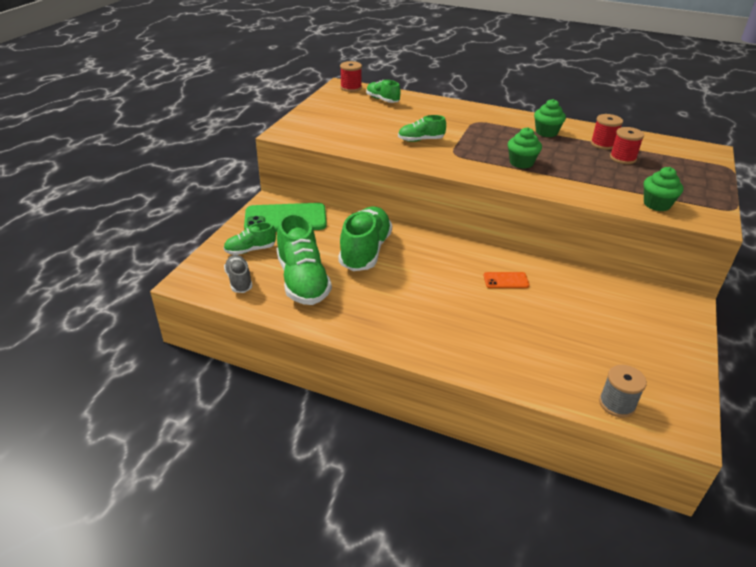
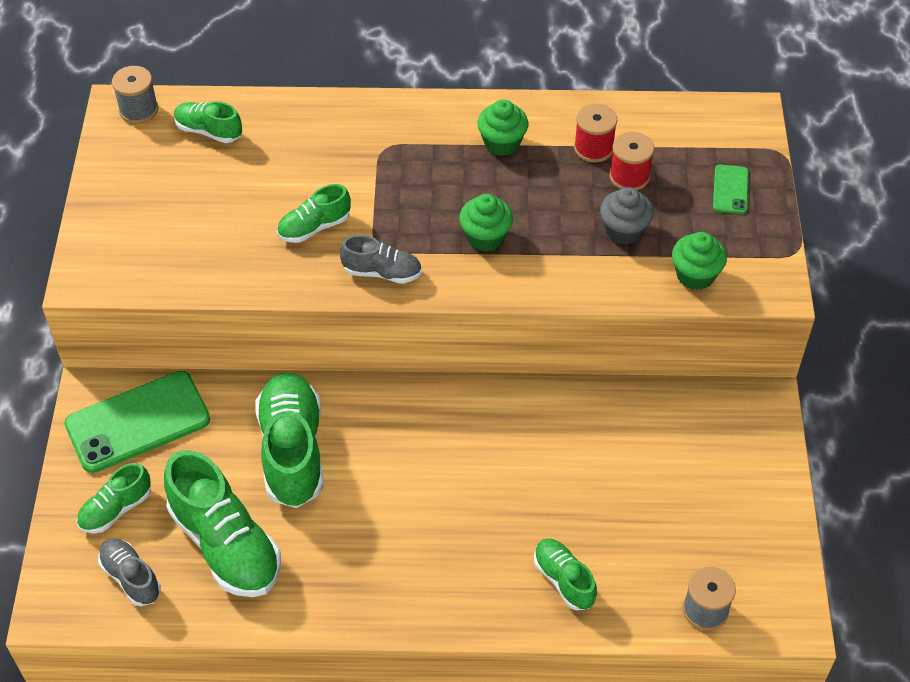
camera: 20 degrees left, 15 degrees up
(351, 88) = (138, 110): red spool -> grey spool
(451, 163) = (382, 272): none -> grey shoe
(506, 280) = (514, 441): orange phone -> none
(514, 357) = (564, 580): none -> green shoe
(612, 177) = (624, 231): none -> grey cupcake
(690, 175) = (730, 190): none -> green phone

